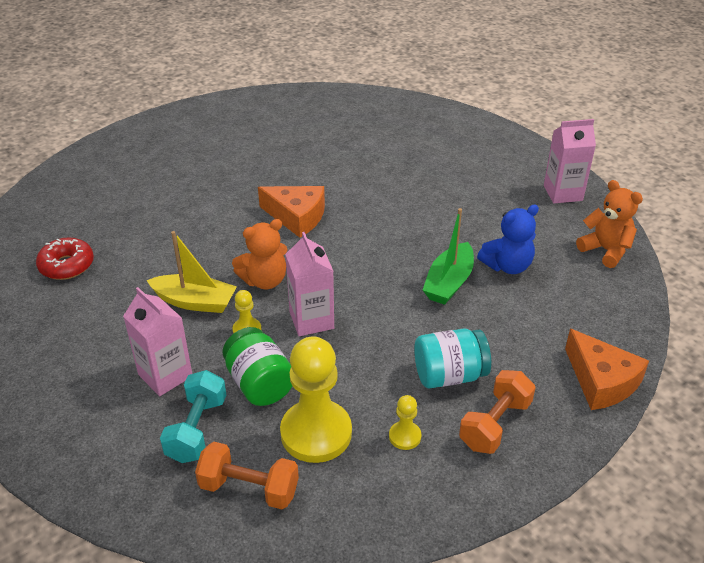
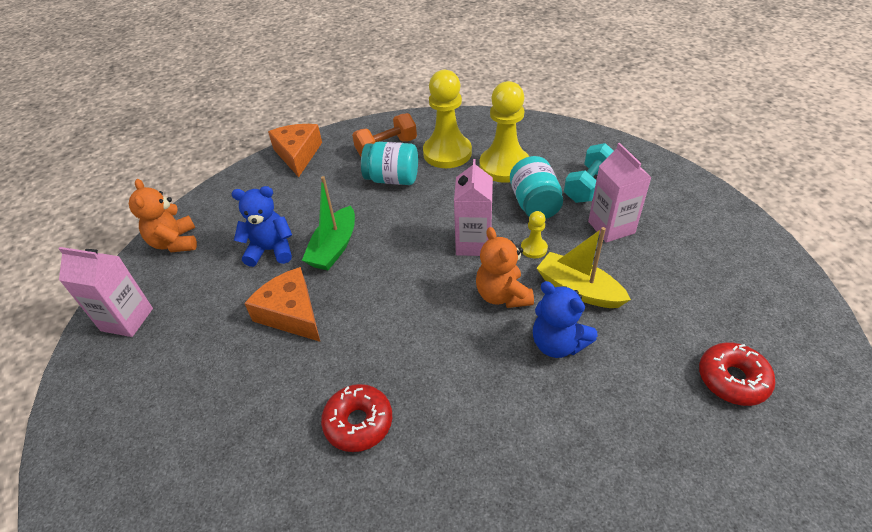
camera: 155 degrees left, 5 degrees up
(207, 257) = (558, 343): none -> blue teddy bear
(249, 488) = (558, 148): orange dumbbell -> none
(260, 383) = (534, 204): green jar -> turquoise jar
(264, 280) = (502, 295): orange teddy bear -> orange teddy bear turned 105 degrees counterclockwise
(297, 217) = (435, 375): orange cheese -> orange cheese (291, 313)
(335, 184) = (358, 422): none -> red donut
(405, 436) = (447, 153): yellow pawn -> yellow pawn, size x2.21
(449, 283) = (334, 247): green boat -> green boat turned 150 degrees clockwise

